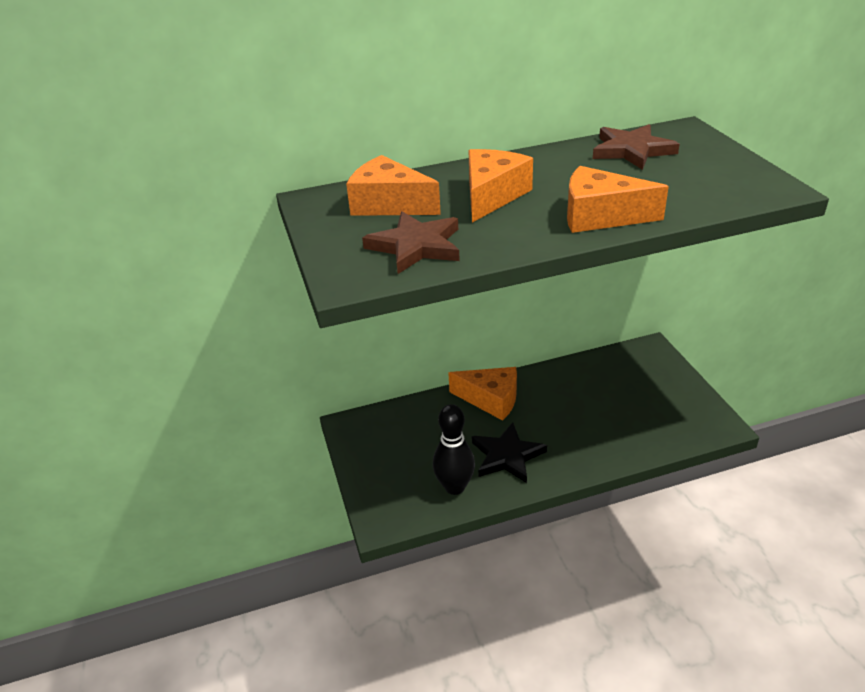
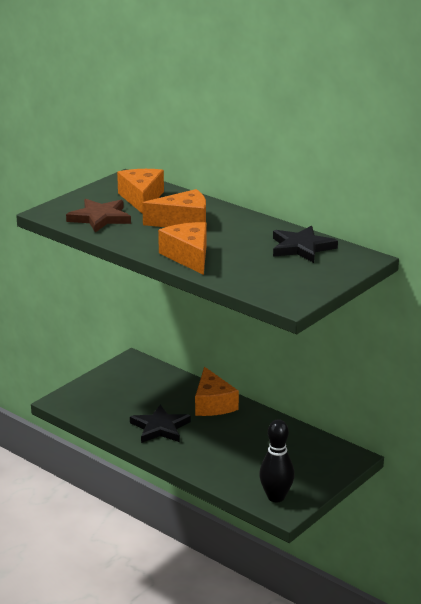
camera: 55 degrees right, 10 degrees down
(454, 487) = (112, 417): black bowling pin -> black bowling pin (276, 497)
(632, 150) = (301, 248): brown star -> black star

